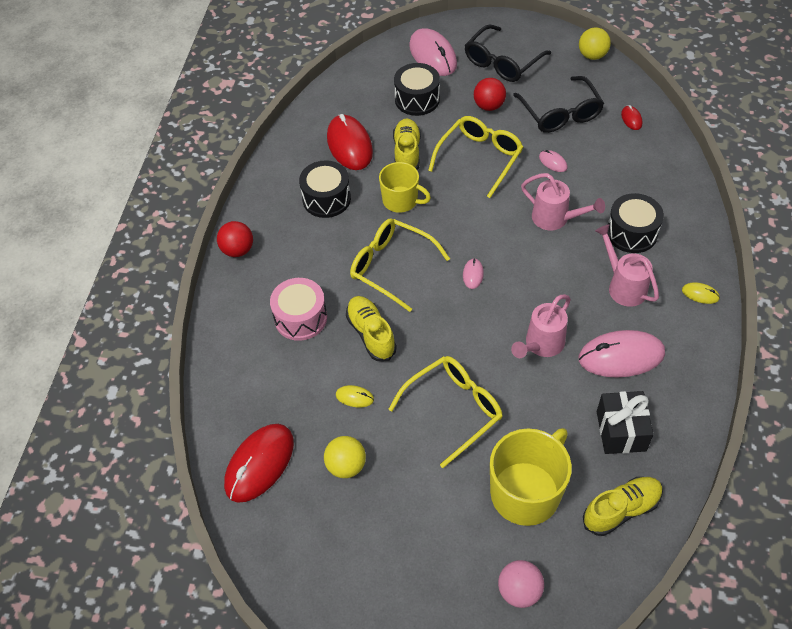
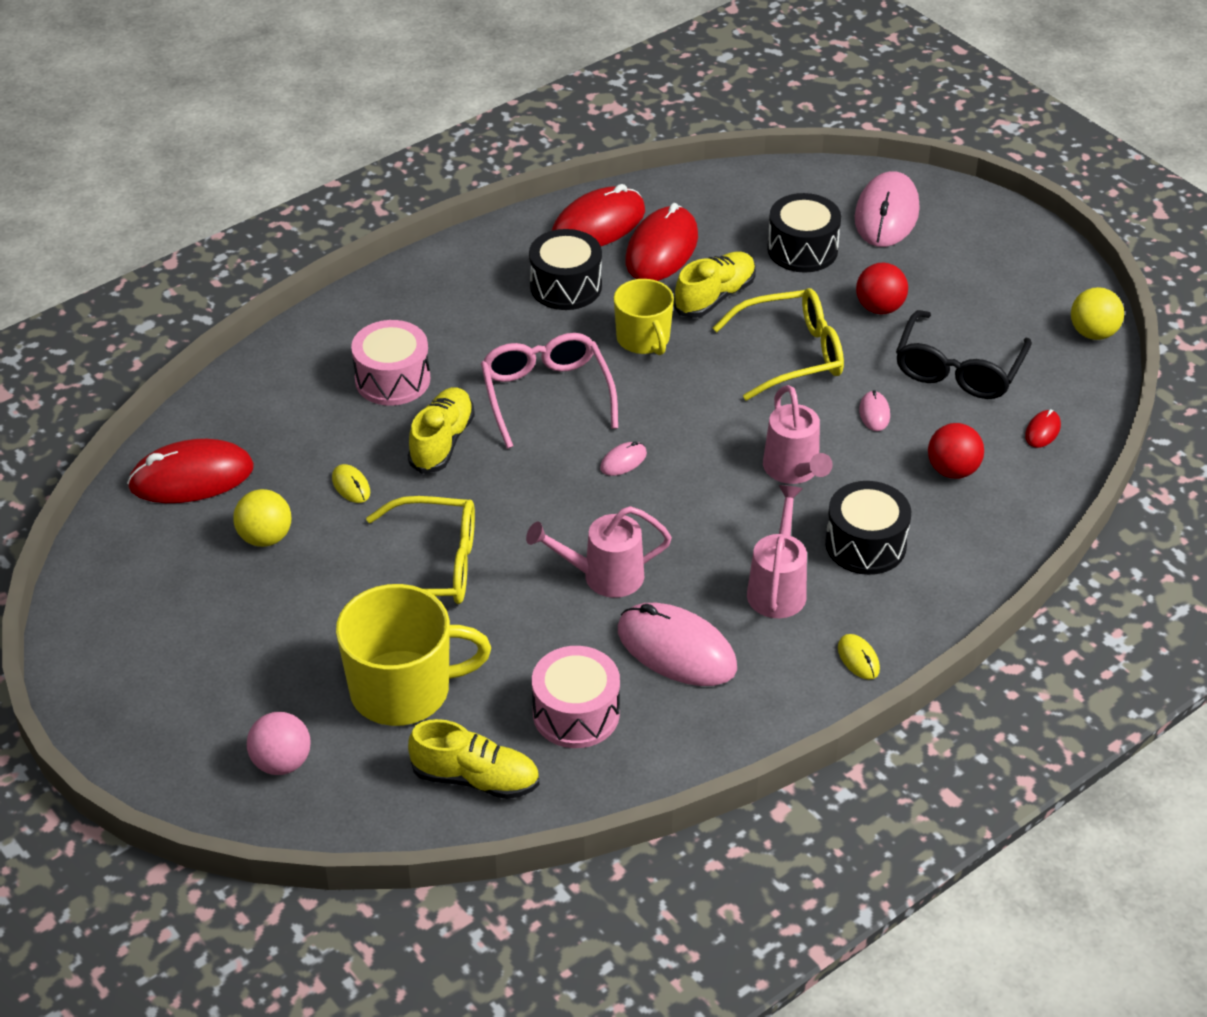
camera: 40 degrees right, 10 degrees down
(238, 250) = (413, 276): red ball -> red ball (952, 470)
(301, 153) = (598, 225): none -> red mouse
(391, 267) = (546, 395): yellow glasses -> pink glasses
(502, 62) = (963, 272): black glasses -> none
(621, 431) = (576, 713): black gift -> pink drum

